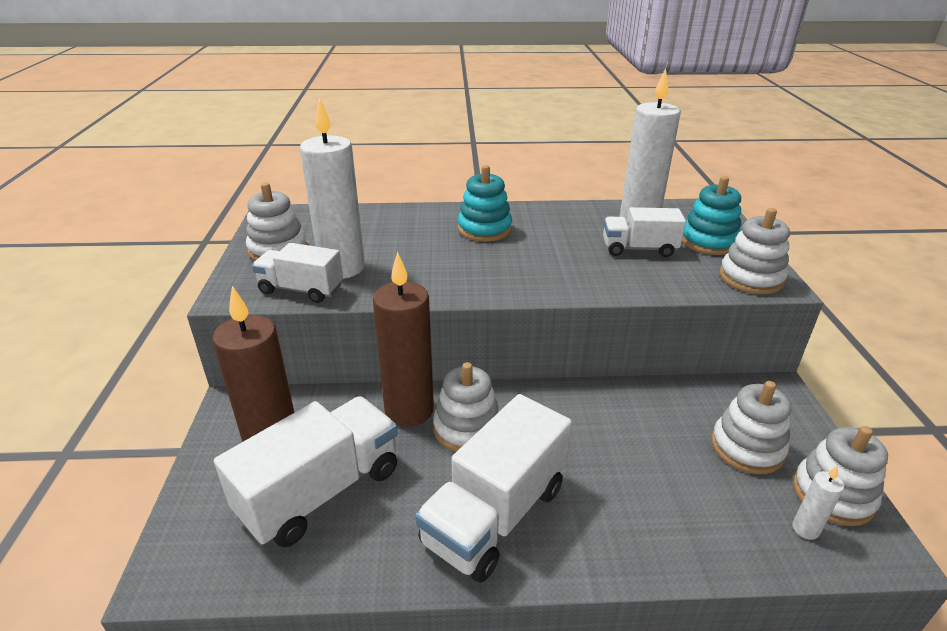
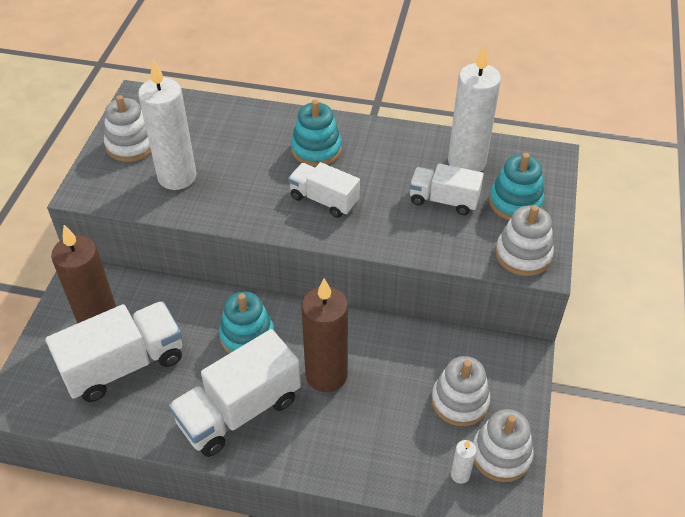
camera: 15 degrees right, 15 degrees up
(301, 290) = (137, 196): white truck -> white truck (324, 200)
(409, 410) = (209, 310): brown candle -> brown candle (326, 375)
(467, 428) = (247, 336): white stacking toy -> turquoise stacking toy

